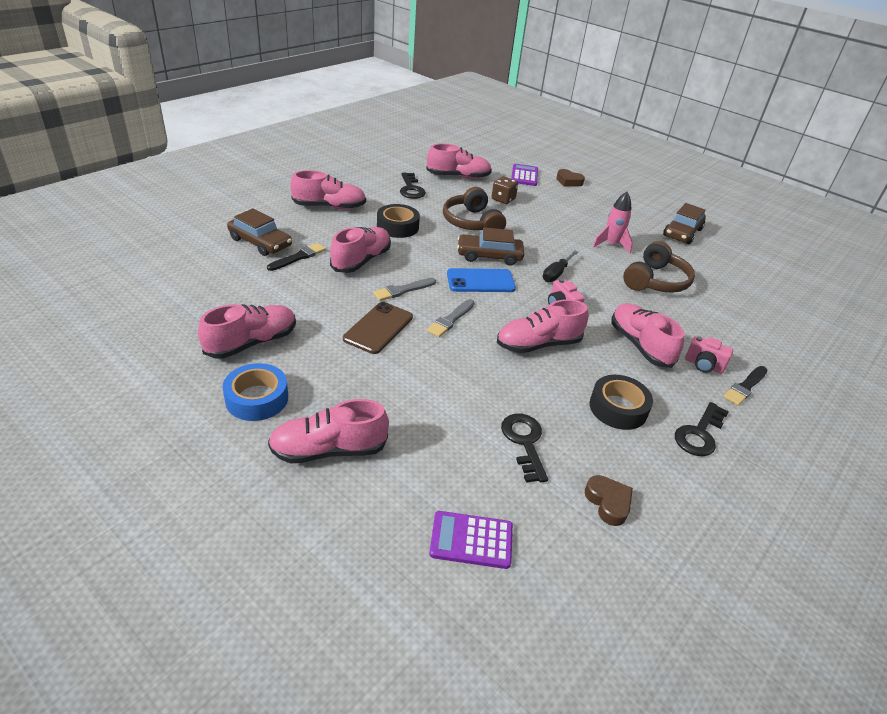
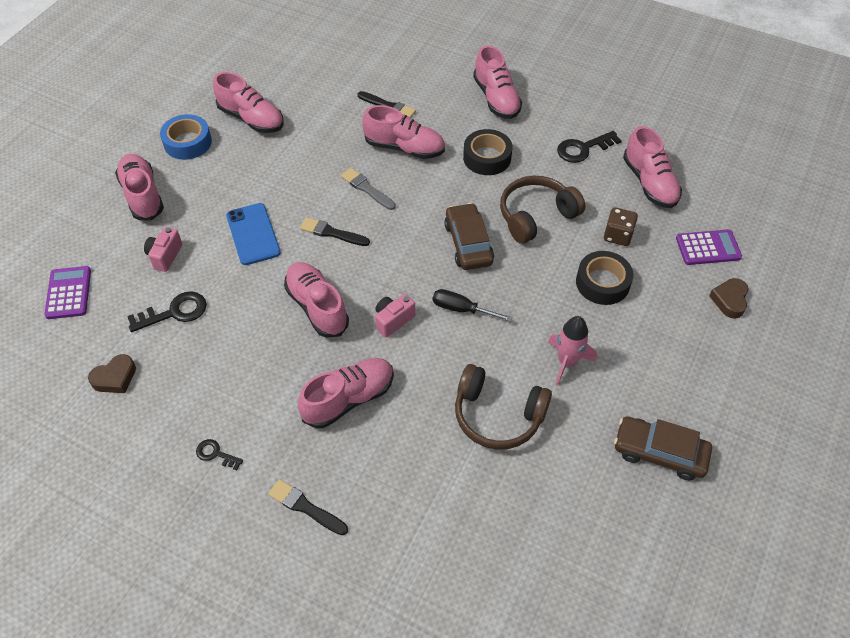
camera: 80 degrees right, 15 degrees up
(260, 242) = (400, 76): brown car -> none
(378, 328) = (299, 186): brown phone -> none
(450, 320) = (332, 233): grey brush -> black brush
(480, 281) = (412, 244): blue phone -> blue phone (253, 234)
(618, 408) = (236, 381): black tape -> black tape (602, 283)
(699, 434) = (216, 454): black key -> black key, size x0.58
(703, 365) = (332, 464): pink camera -> pink camera (165, 256)

